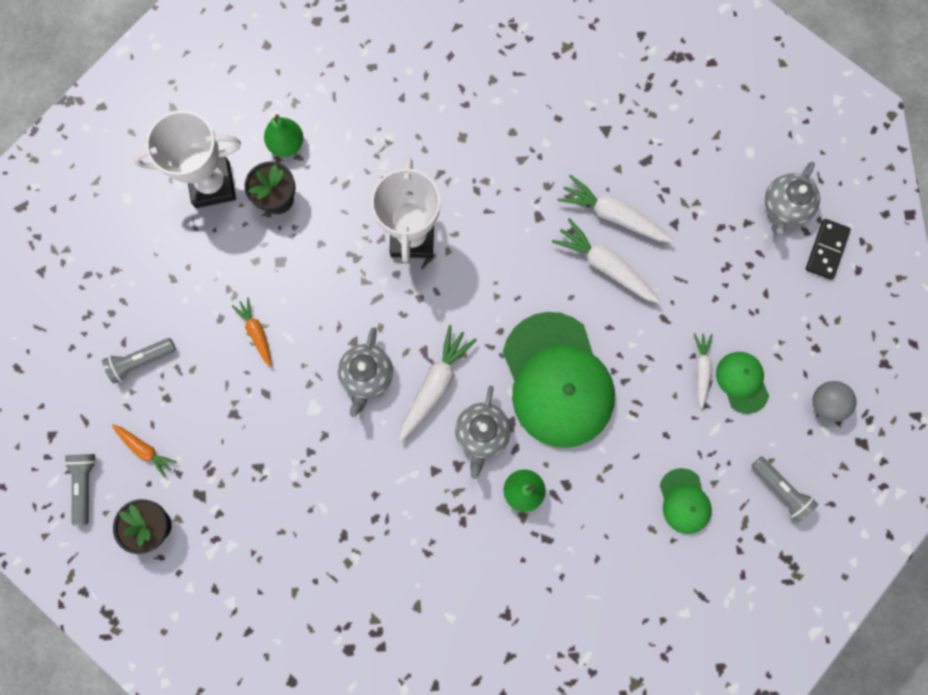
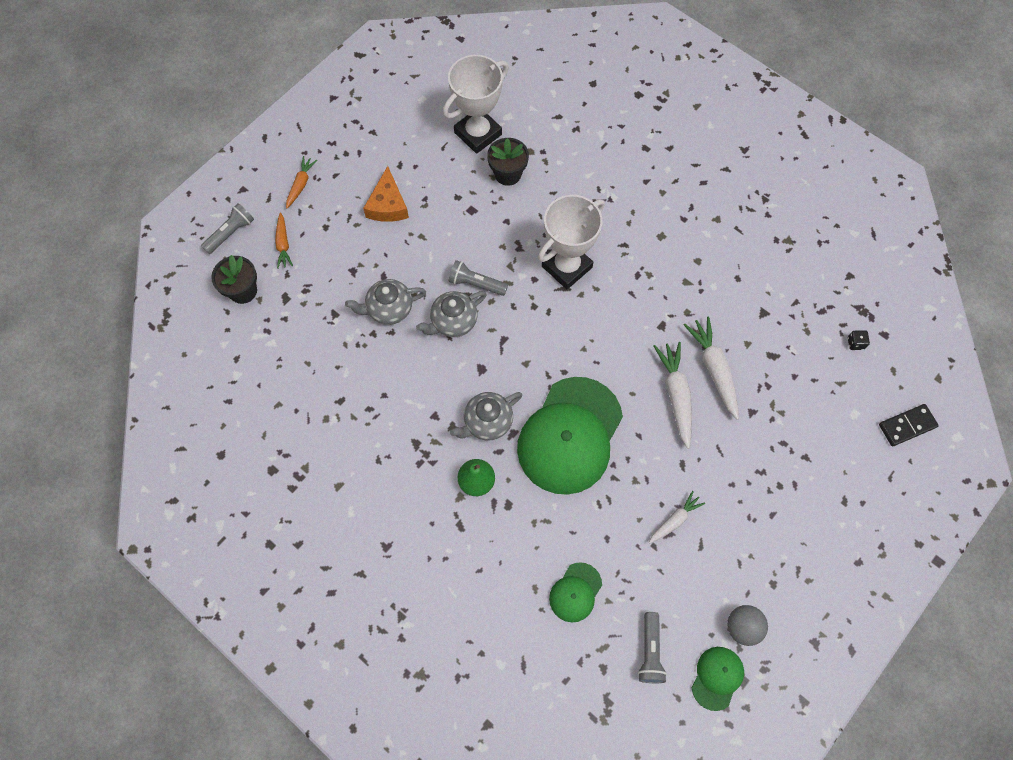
camera: 45 degrees right, 10 degrees down
(141, 361) = (333, 194): grey flashlight -> grey flashlight (476, 283)
(201, 325) = (388, 205): none -> orange cheese
(212, 185) = (478, 133): white trophy -> white trophy turned 75 degrees counterclockwise
(256, 333) = (415, 237): orange carrot -> orange carrot (301, 184)
(287, 144) = (546, 148): green pear -> none
(435, 385) = (489, 365): white carrot -> none
(697, 91) = (855, 343): none -> black dice
(742, 382) = (695, 555): green cap -> green cap (717, 678)
(784, 207) = (844, 471): grey teapot -> grey teapot (389, 309)
(826, 250) = (847, 527): black domino -> black domino (907, 426)

